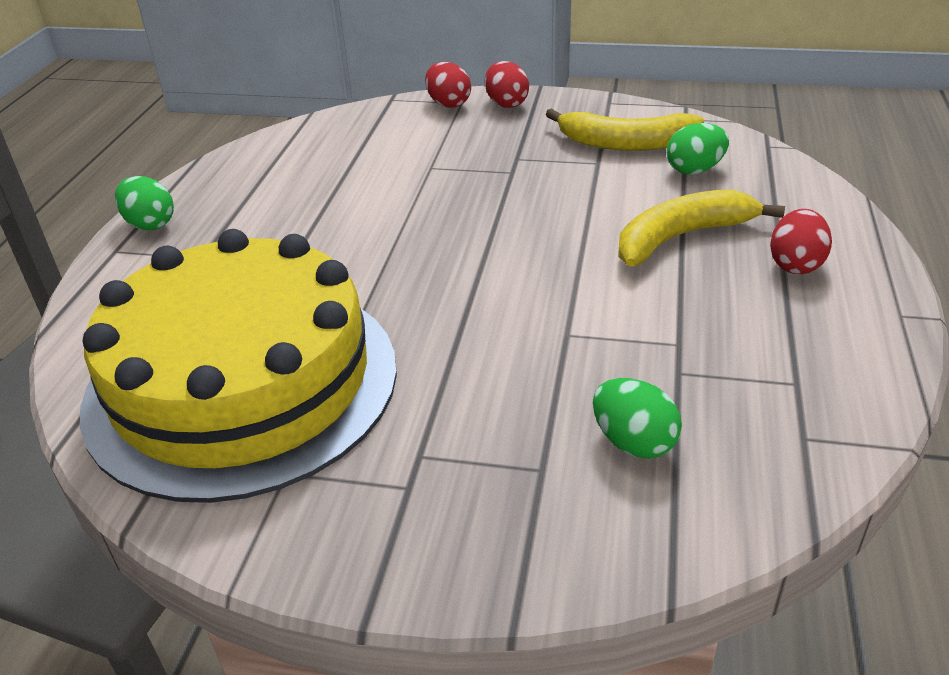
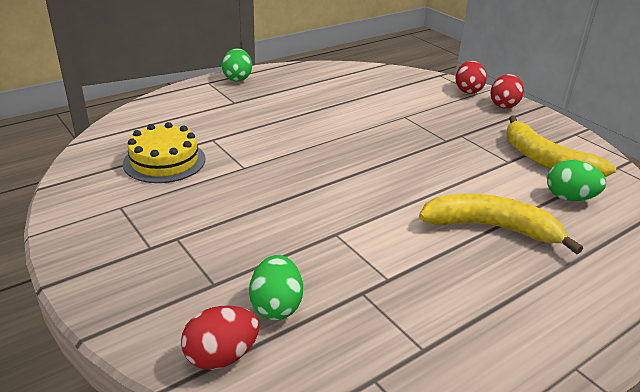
camera: 40 degrees right, 5 degrees down
(242, 383) = (164, 161): yellow cake -> yellow cake, size x0.43
(795, 264) = (546, 288): red egg -> red egg (221, 356)

